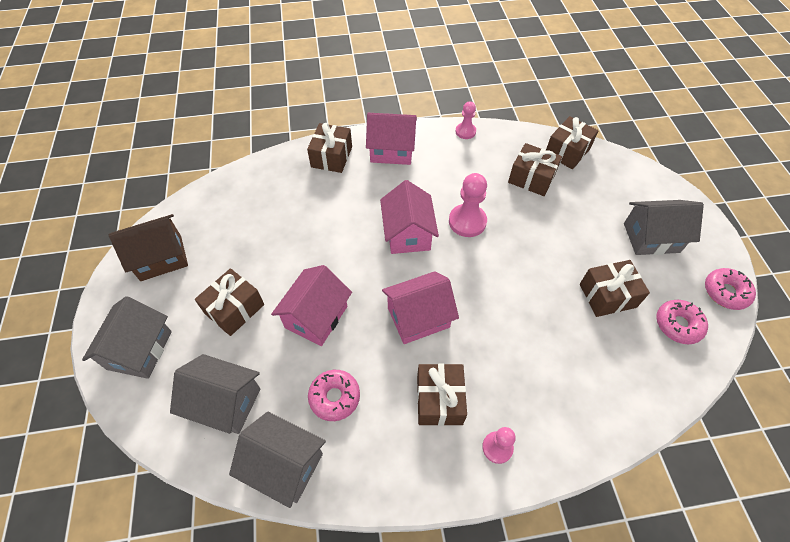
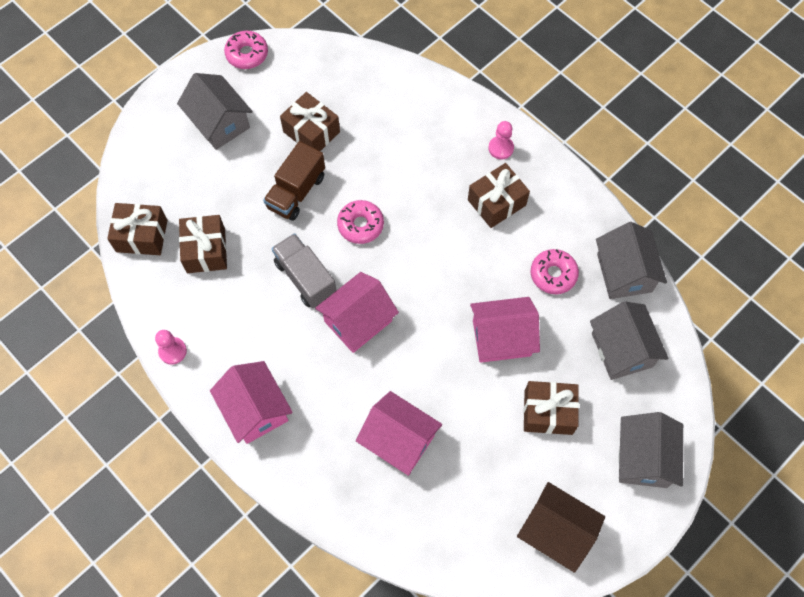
camera: 125 degrees left, 10 degrees up
(139, 350) = (643, 458): grey house -> grey house turned 60 degrees counterclockwise
(331, 157) = (308, 468): brown gift -> none
(418, 317) = (439, 258): pink house -> pink house (399, 440)
(467, 222) = (305, 278): pink pawn -> grey truck
(550, 254) = (296, 192): none -> brown truck
(678, 325) = (306, 76): pink donut -> pink donut (360, 225)

